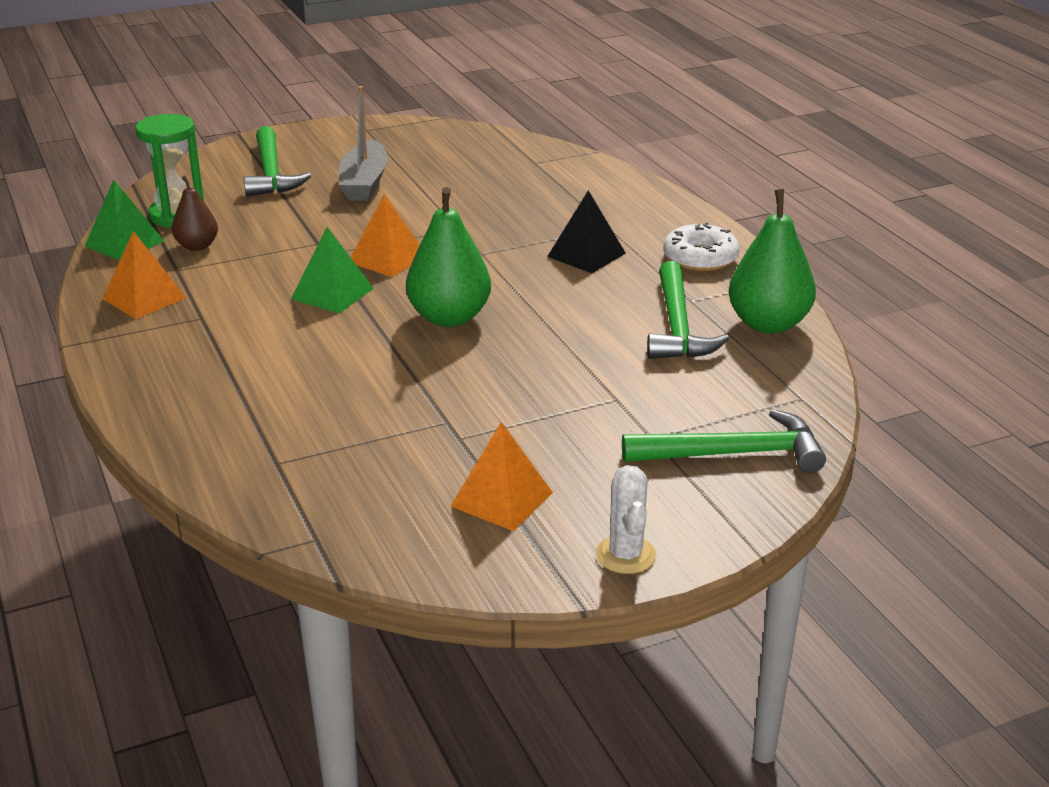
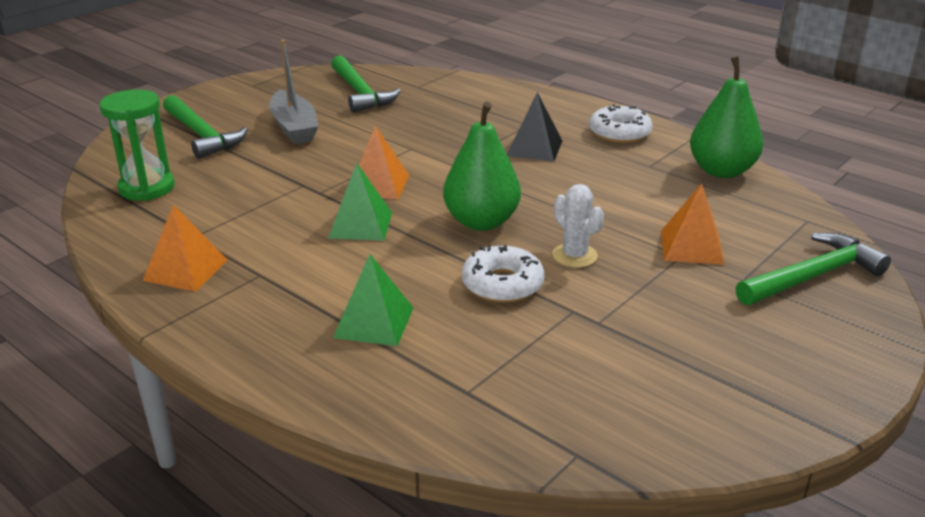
camera: 25 degrees left, 0 degrees up
(124, 243) = (116, 224): green pyramid -> green pyramid (374, 322)
(197, 246) = (192, 211): brown pear -> none
(406, 380) = (502, 284): none -> white donut
(501, 499) = (690, 366): orange pyramid -> orange pyramid (691, 247)
(626, 555) = (834, 384): white cactus -> white cactus (574, 256)
(677, 326) = (661, 188): green hammer -> green hammer (360, 93)

